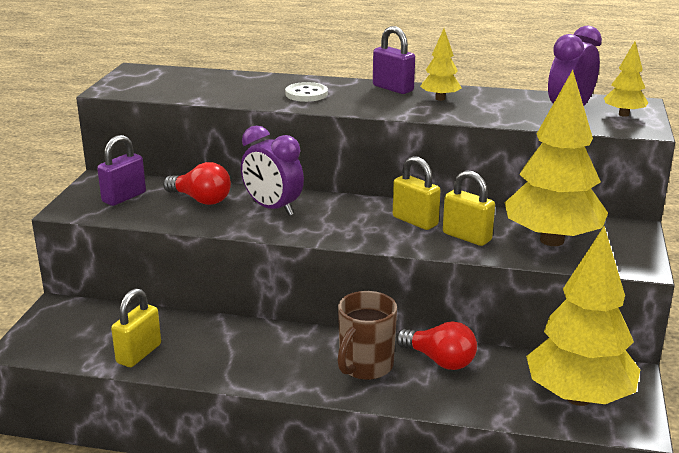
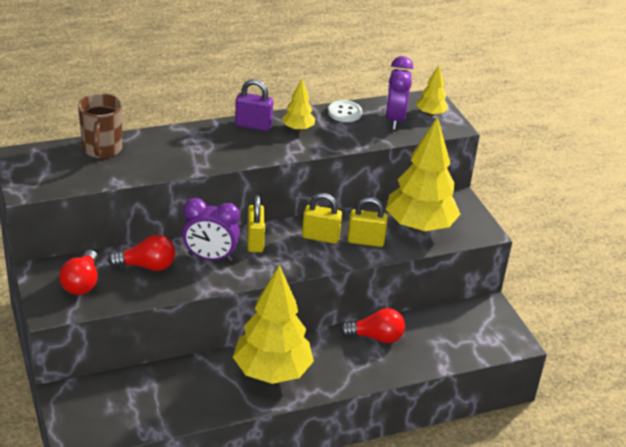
camera: 35 degrees left, 10 degrees up
(124, 197) = (82, 283): purple padlock -> red light bulb
(139, 354) = (171, 410): yellow padlock -> yellow padlock (255, 241)
(306, 94) = (195, 150): white button -> white button (345, 112)
(365, 366) = (334, 360): brown mug -> brown mug (102, 149)
(578, 397) = (474, 334): yellow tree -> yellow tree (272, 372)

